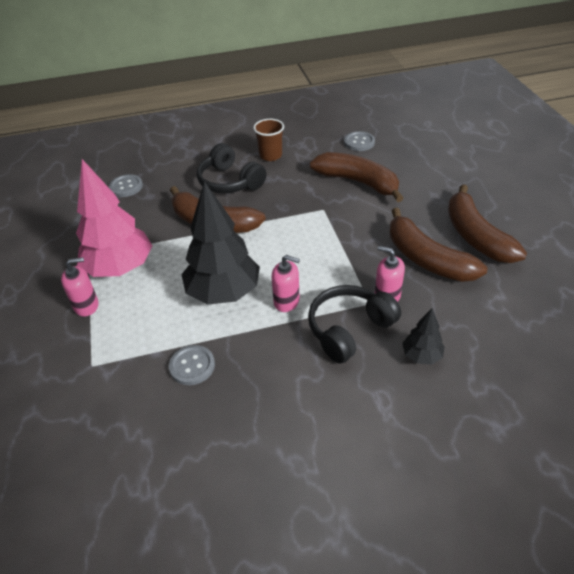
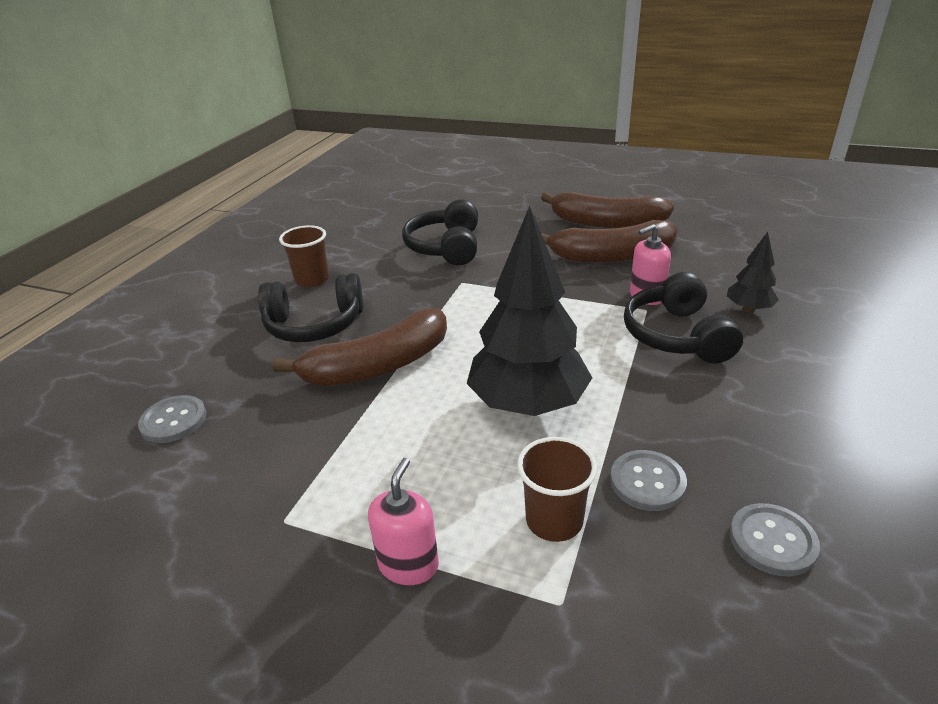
camera: 55 degrees left, 10 degrees down
(120, 268) = (362, 491): pink tree -> none
(141, 341) = (554, 520): none -> brown cup
(286, 301) = (593, 361): pink soap dispenser -> none
(358, 182) = (446, 247): brown banana -> black headphones
(359, 142) = (381, 223): grey button -> grey button (772, 541)

